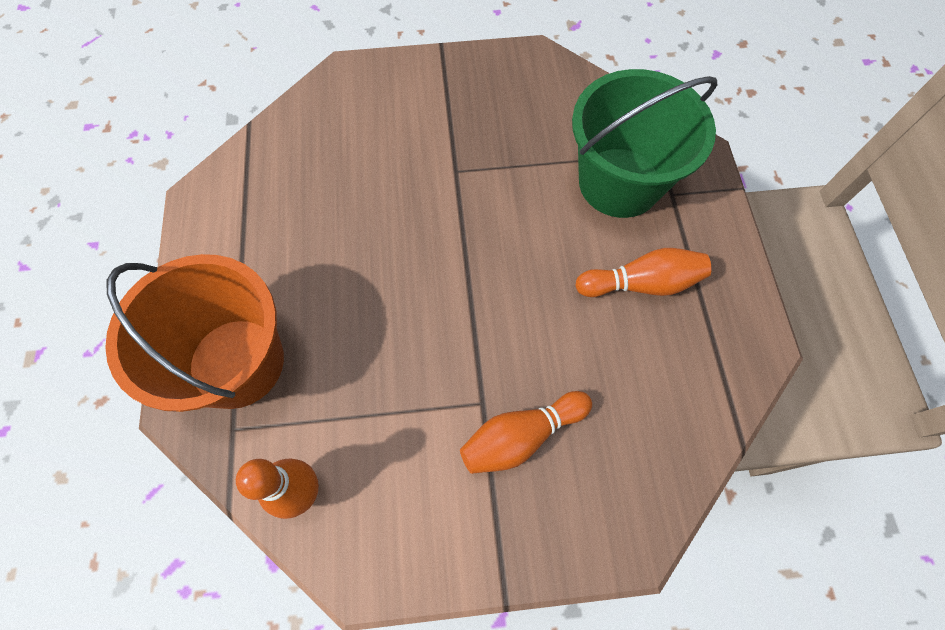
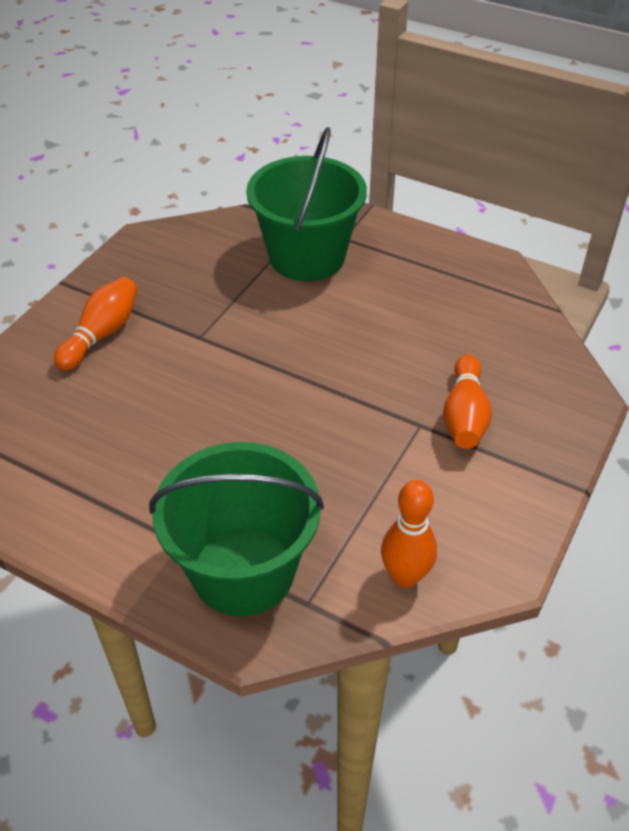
camera: 55 degrees left, 20 degrees down
(237, 362) = (243, 570): orange bucket -> green bucket
(641, 283) = (399, 290): orange bowling pin -> orange bowling pin (101, 334)

